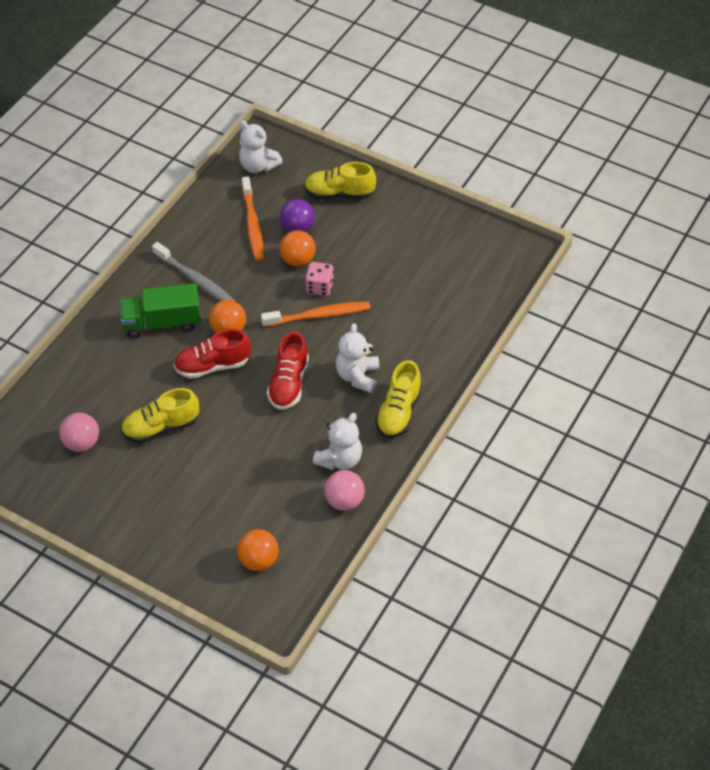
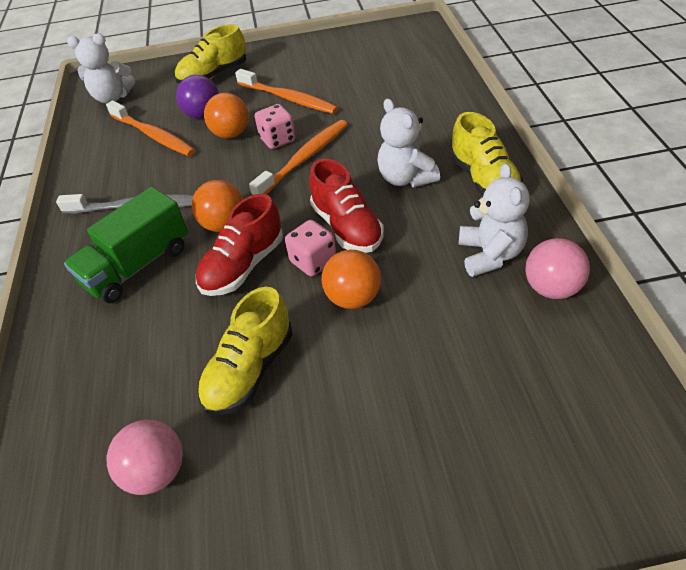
camera: 35 degrees left, 5 degrees down
(249, 391) = (313, 261): none -> pink dice
(259, 560) = (559, 430): orange ball -> orange ball (353, 298)
(363, 255) = (288, 98): none -> orange toothbrush

